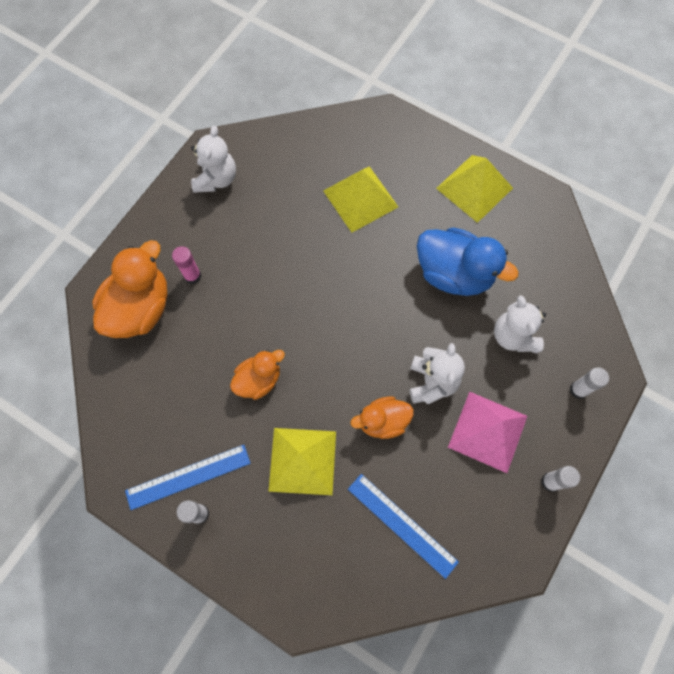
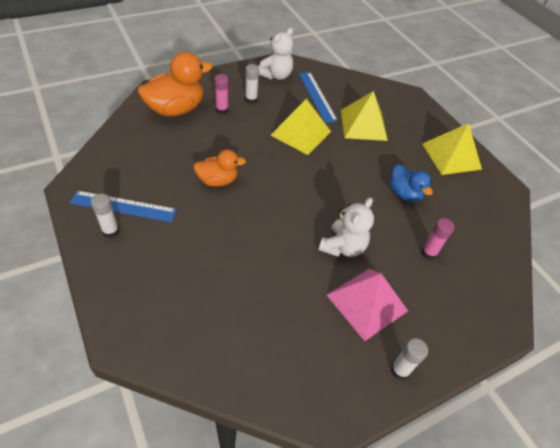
camera: 25 degrees right, 20 degrees down
(302, 461) = (208, 241): yellow pyramid -> yellow pyramid (301, 133)
(382, 421) = (287, 250): orange duck -> none
(402, 524) = (250, 325): blue ruler -> blue ruler (317, 96)
(454, 274) = (404, 193): blue duck -> blue duck, size x0.59
(513, 336) = (428, 253): white teddy bear -> pink glue stick
(578, 390) = (465, 317): white glue stick -> white glue stick (251, 99)

